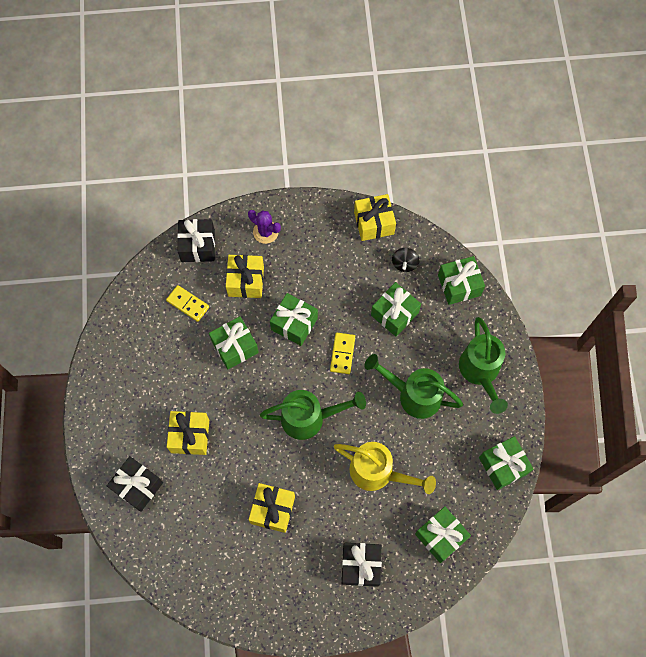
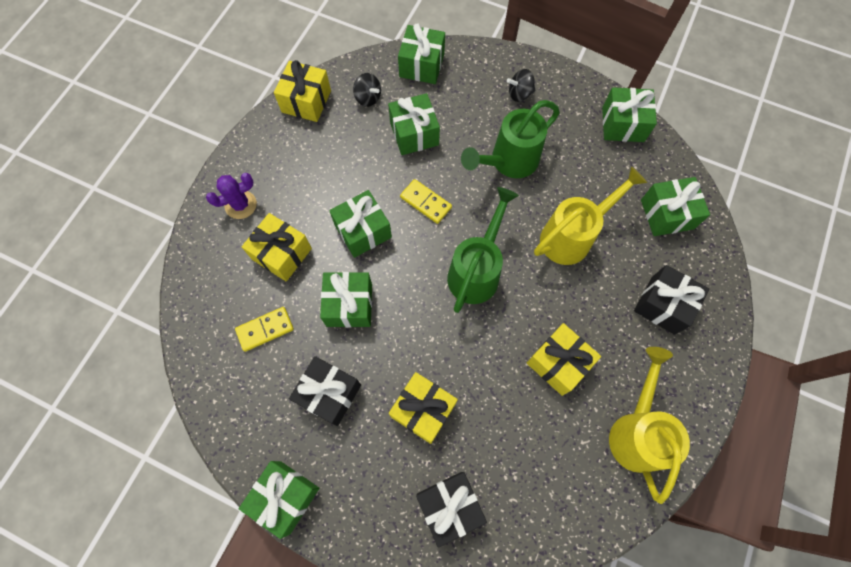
camera: 60 degrees left, 0 degrees up
(91, 382) = (285, 497): none -> green gift
(198, 246) = (204, 282): black gift -> black gift (329, 394)
(253, 587) = (636, 432): none -> yellow watering can
(480, 372) = (519, 94): green watering can -> black spinning top

